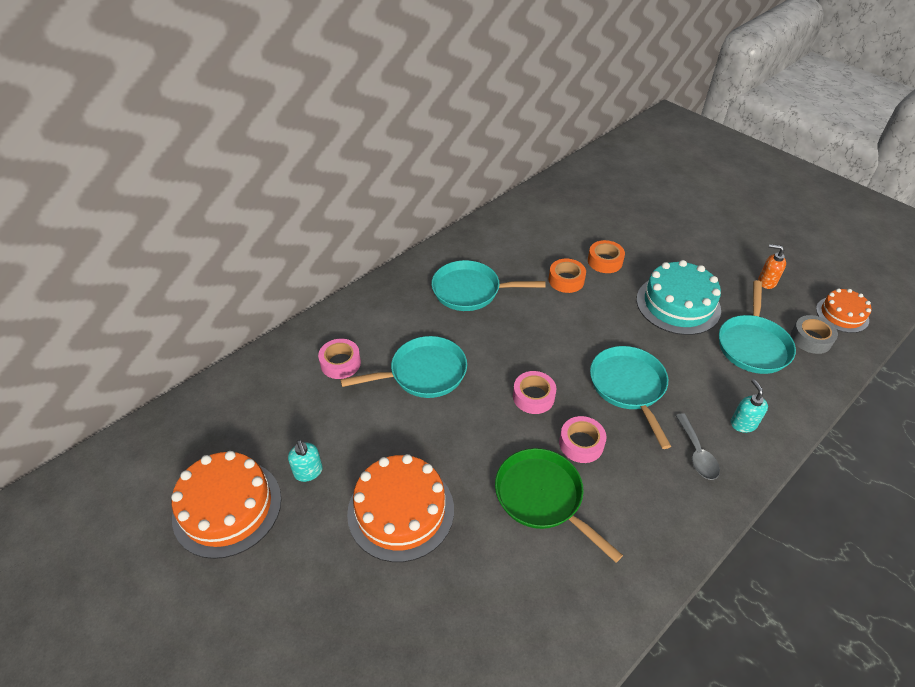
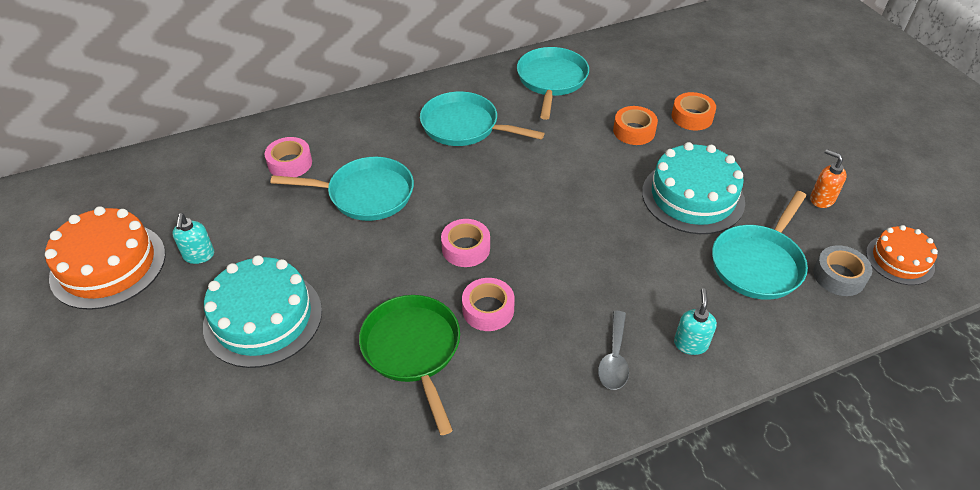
camera: 20 degrees right, 0 degrees up
(401, 511) = (263, 318): orange cake -> turquoise cake
(566, 280) = (576, 140): orange tape -> orange tape (692, 117)
(629, 387) = (578, 268): turquoise pan -> turquoise pan (551, 81)

